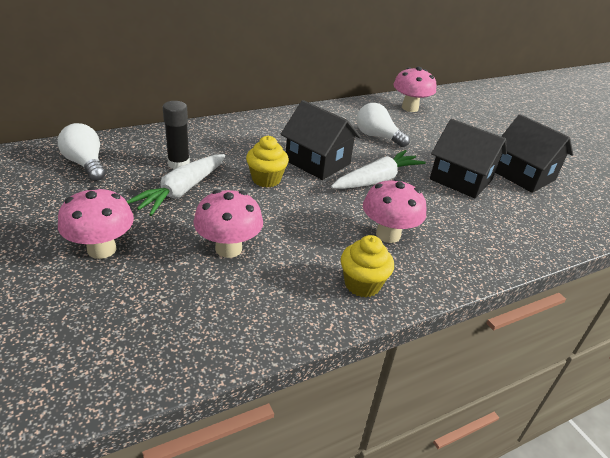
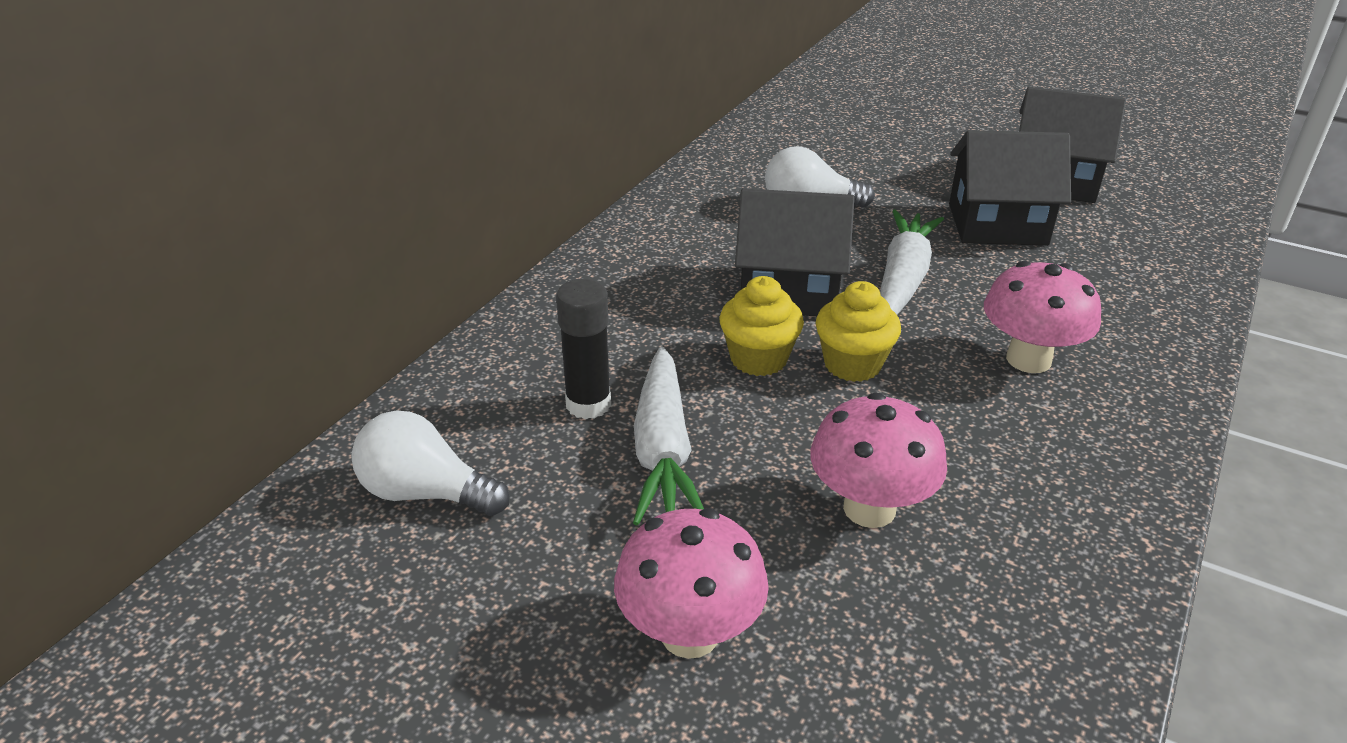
camera: 30 degrees left, 0 degrees up
(362, 284) = (1100, 455): yellow cupcake -> yellow cupcake (852, 364)
(410, 108) = (787, 135): pink mushroom -> none

